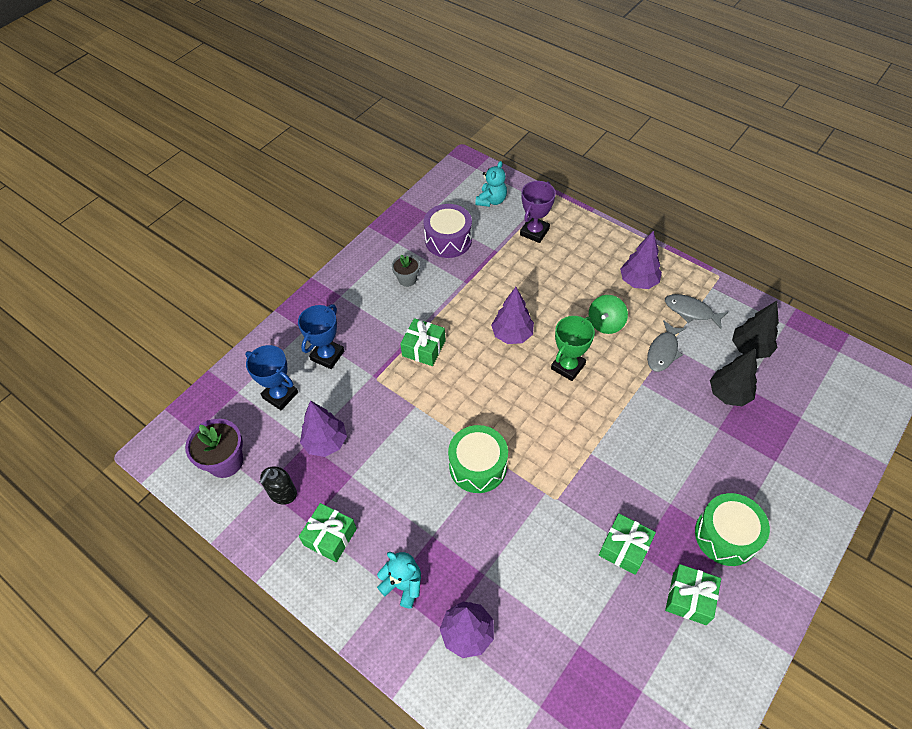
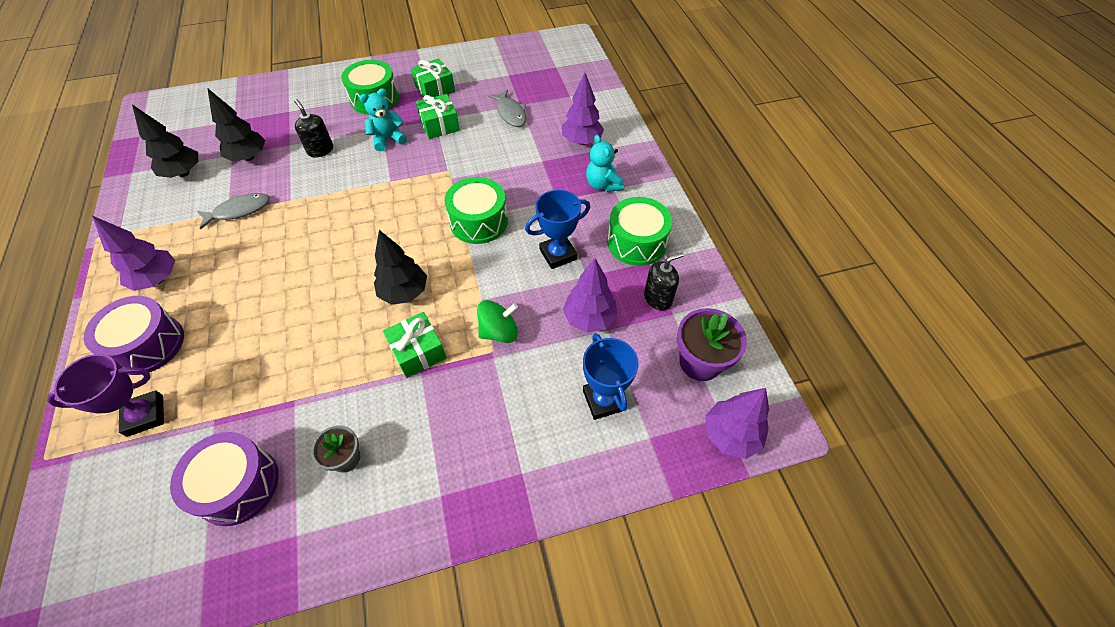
camera: 145 degrees left, 0 degrees up
(327, 355) = (520, 415): blue trophy -> blue trophy (558, 254)
(330, 537) = (636, 242): green gift -> green drum
(473, 376) = (404, 292): none -> black tree
(491, 200) = (113, 513): turquoise teddy bear -> turquoise teddy bear (388, 139)
(512, 335) = (326, 307): purple tree -> purple tree (730, 435)
(568, 366) = (321, 248): green trophy -> none
(585, 254) = (148, 345): none -> purple drum
(605, 323) = (241, 262): green spinning top -> green spinning top (499, 332)
(686, 441) = (320, 150): none -> black soap dispenser
(691, 311) = (168, 225): grey fish -> grey fish (510, 113)

